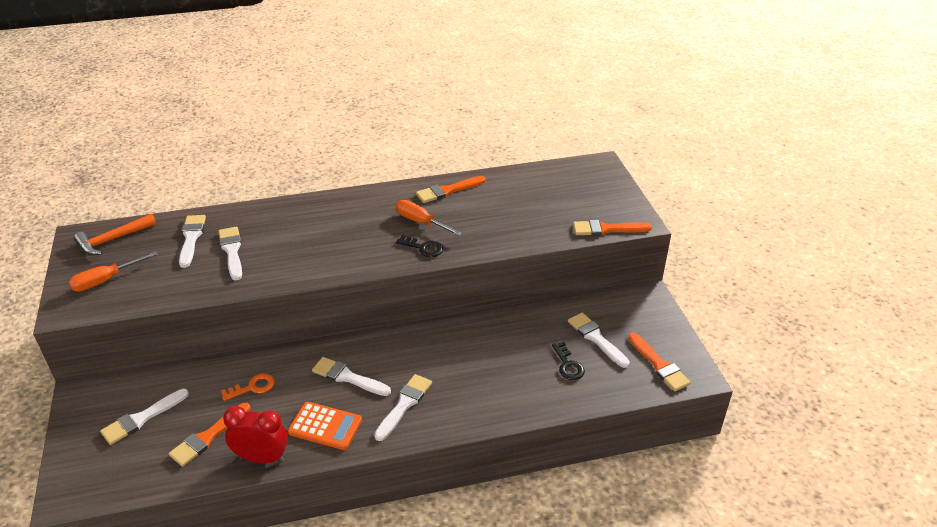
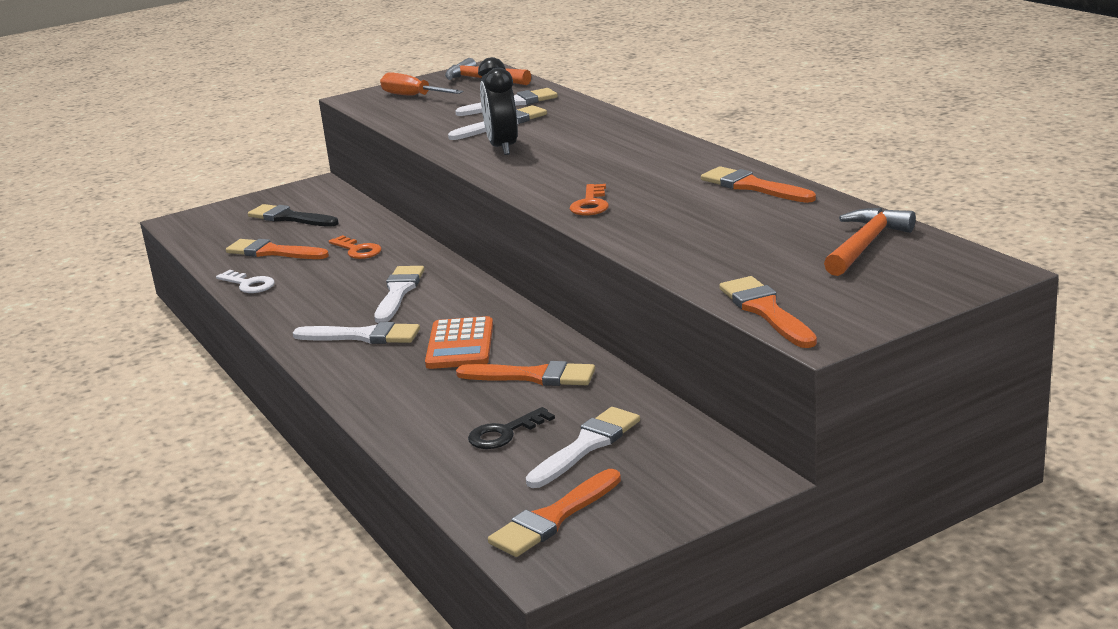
camera: 75 degrees right, 15 degrees down
(142, 418) = (290, 218): white brush -> black brush
(262, 458) = (249, 284): red clock -> white key
(283, 260) = (502, 147): none -> black clock
(325, 426) = (308, 302): orange calculator -> orange calculator (460, 345)
(421, 222) = (652, 189): orange screwdriver -> none
(423, 248) = (590, 204): black key -> orange key
(509, 341) = (533, 376): none -> orange brush
(551, 182) = (865, 244): none -> orange hammer

